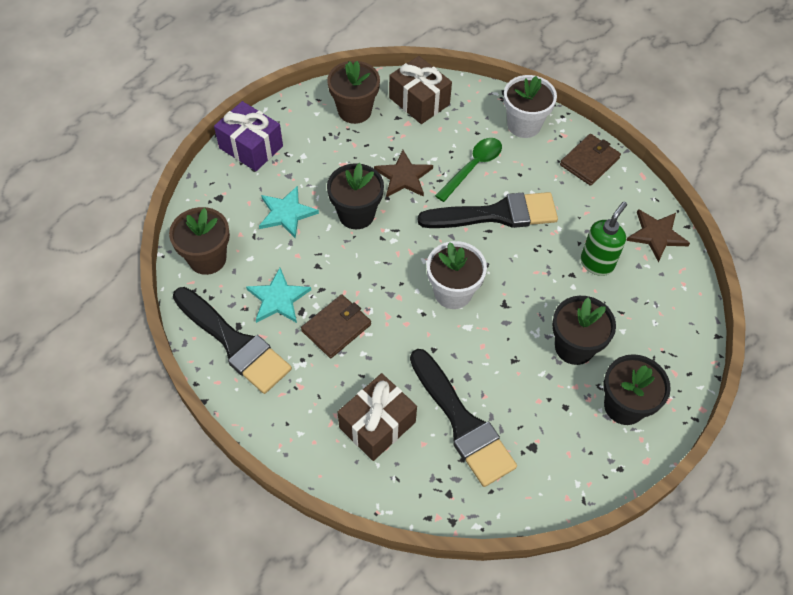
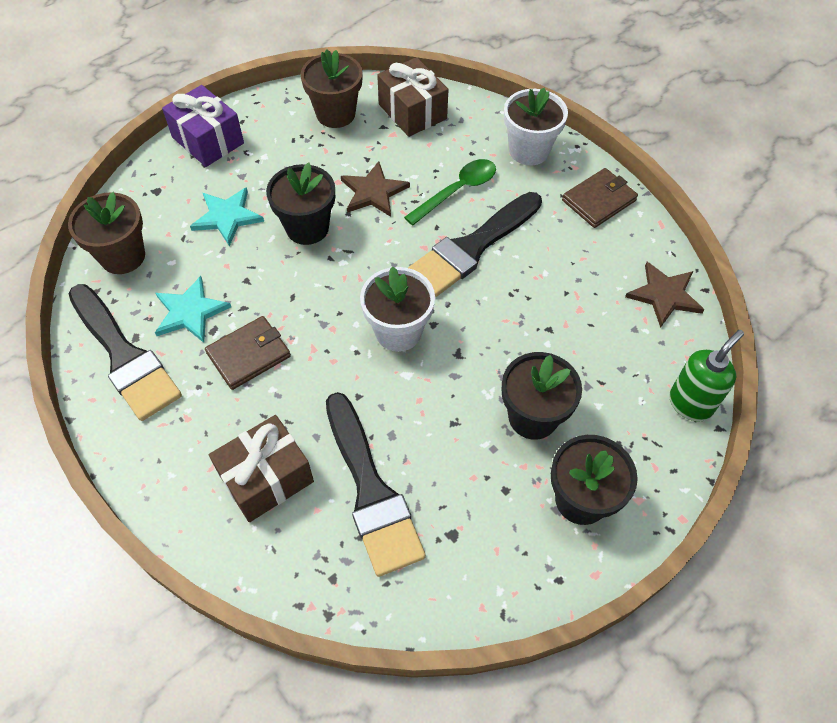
camera: 10 degrees right, 0 degrees up
(496, 214) = (472, 247): black brush -> black brush turned 135 degrees clockwise
(597, 263) = (583, 319): green soap dispenser -> green soap dispenser (690, 403)

